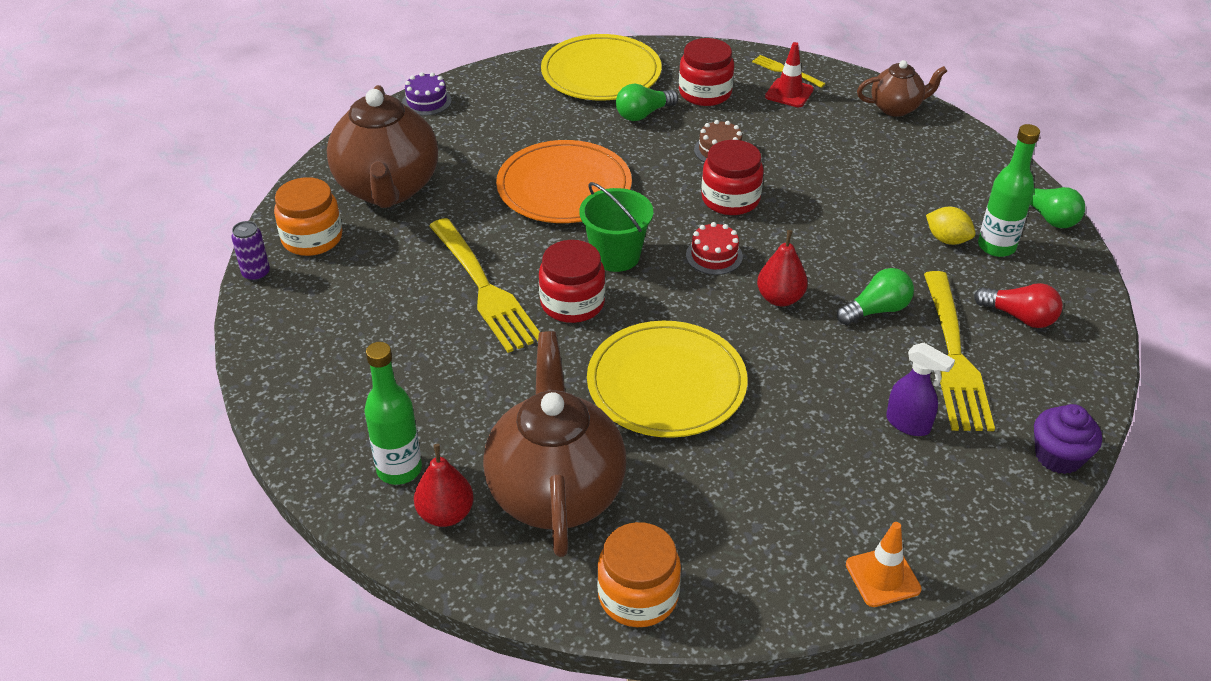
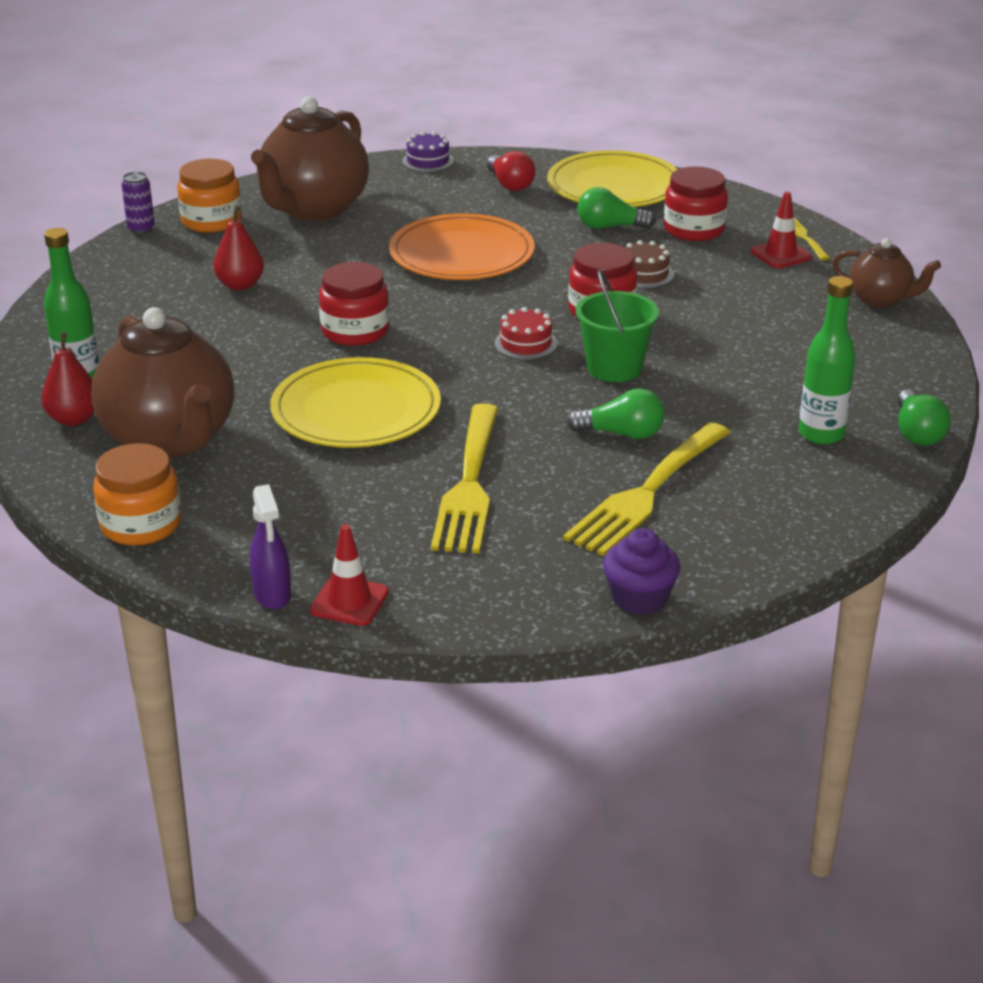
camera: 35 degrees right, 10 degrees down
(484, 289) = (298, 297): yellow fork -> yellow fork (469, 484)
(556, 492) = (170, 440): brown teapot -> brown teapot turned 120 degrees clockwise
(616, 256) = (438, 314): green bucket -> green bucket (614, 368)
(780, 298) = (542, 393): red pear -> red pear (240, 285)
(882, 577) = (349, 601): orange traffic cone -> red traffic cone
(908, 424) = (528, 519): purple spray bottle -> purple spray bottle (272, 595)
(947, 239) = (776, 411): yellow lemon -> none
(1019, 317) = (761, 491): red light bulb -> red light bulb (510, 184)

